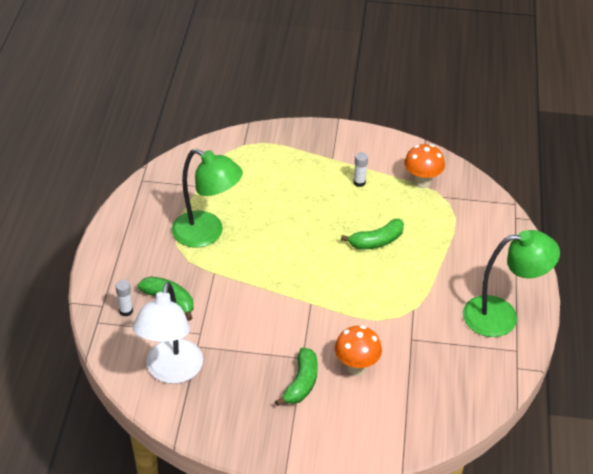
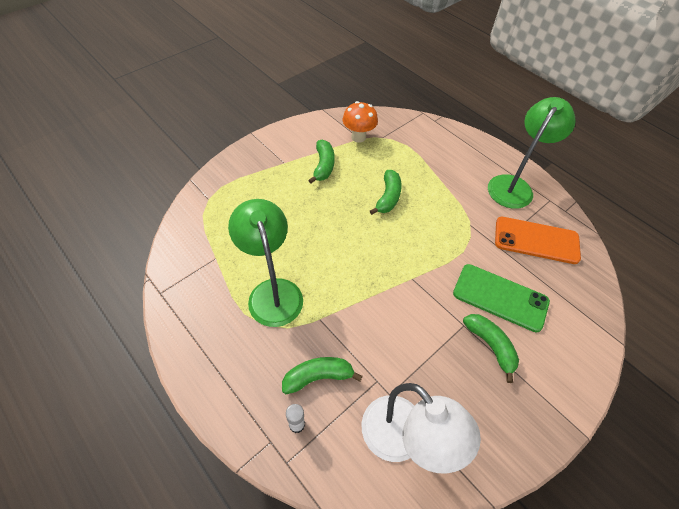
camera: 50 degrees left, 10 degrees up
(207, 234) = (272, 292): green lamp -> green lamp turned 90 degrees counterclockwise
(356, 367) = (500, 297): orange mushroom -> green phone
(359, 182) = (323, 166): white glue stick -> green banana
(451, 362) = (536, 240): none -> orange phone

